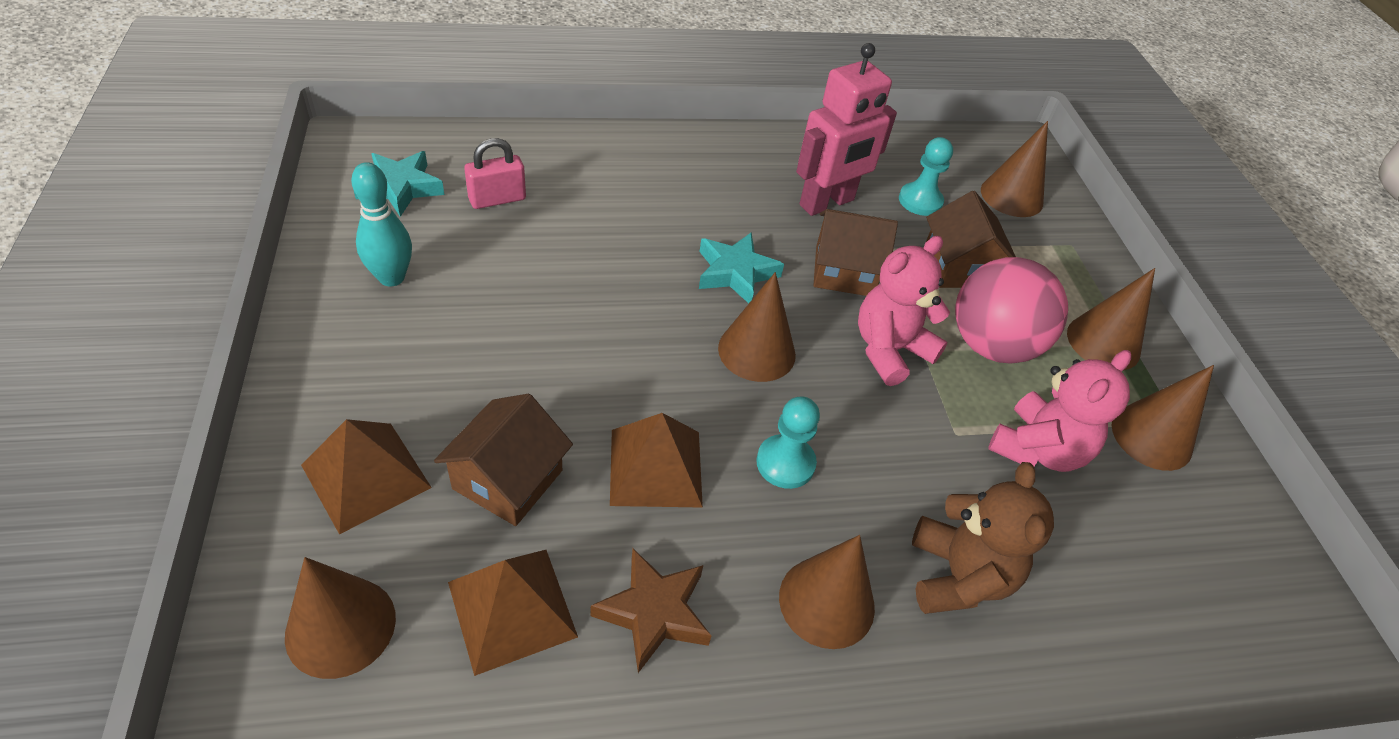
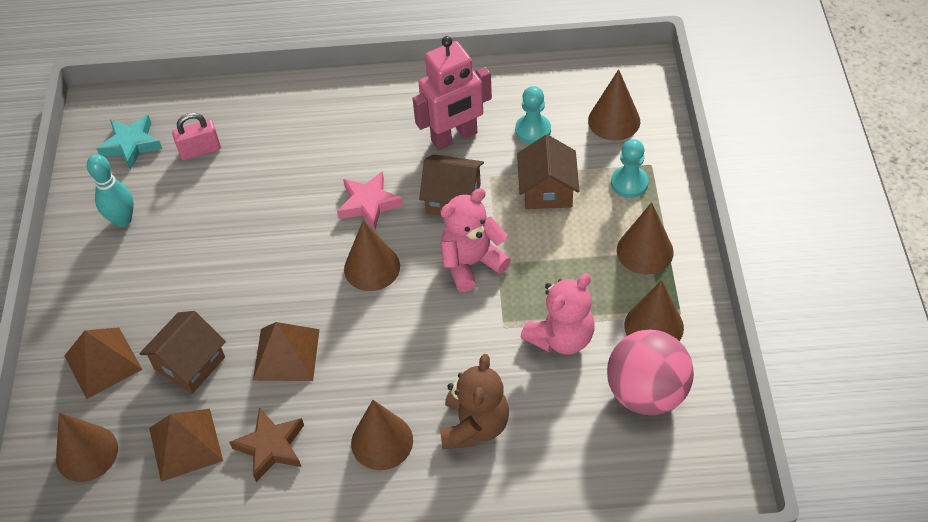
camera: 15 degrees right, 5 degrees up
(735, 273) = (369, 204): turquoise star -> pink star
(785, 463) = (375, 350): turquoise pawn -> turquoise pawn (629, 183)
(991, 345) = (552, 256): pink ball -> pink ball (646, 393)

